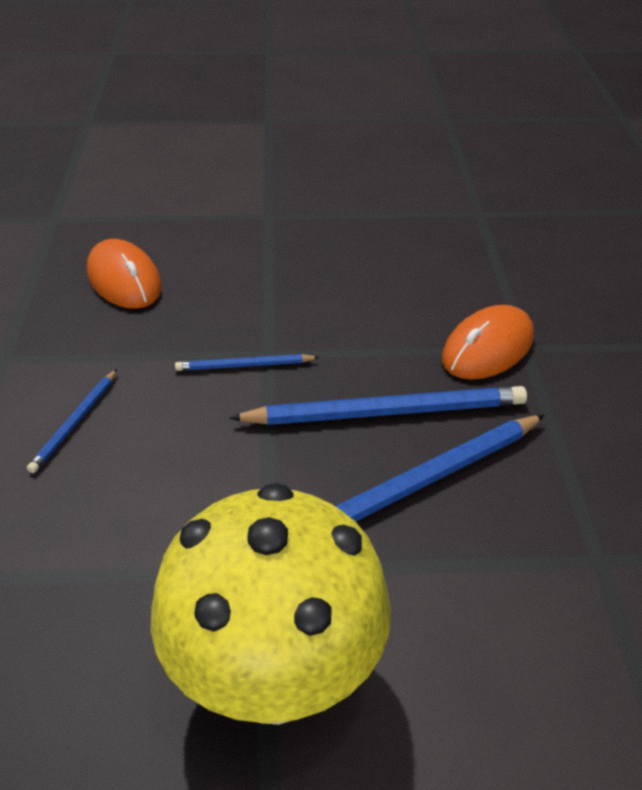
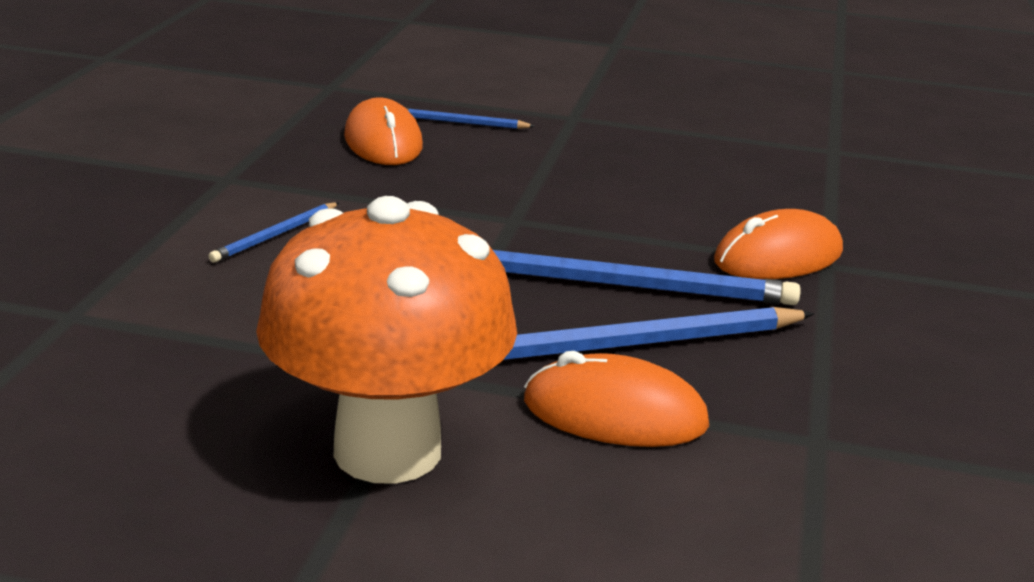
camera: 15 degrees right, 15 degrees down
(244, 365) = (481, 224): blue pencil -> blue pencil (461, 123)
(274, 679) = (387, 451): yellow mushroom -> orange mushroom
(438, 573) = (615, 413): none -> orange mouse

